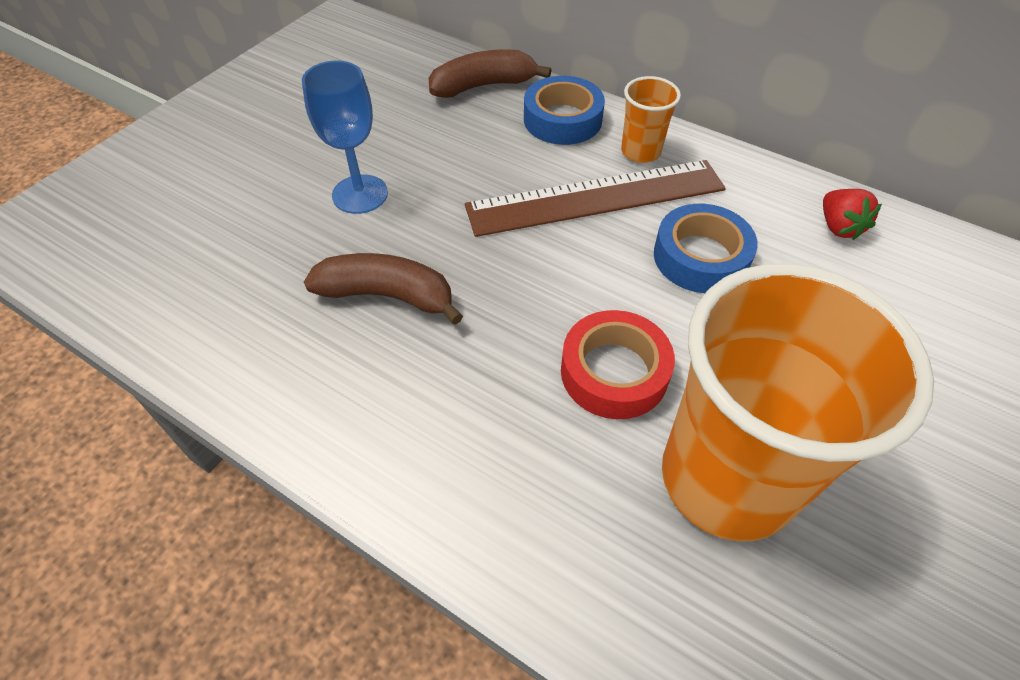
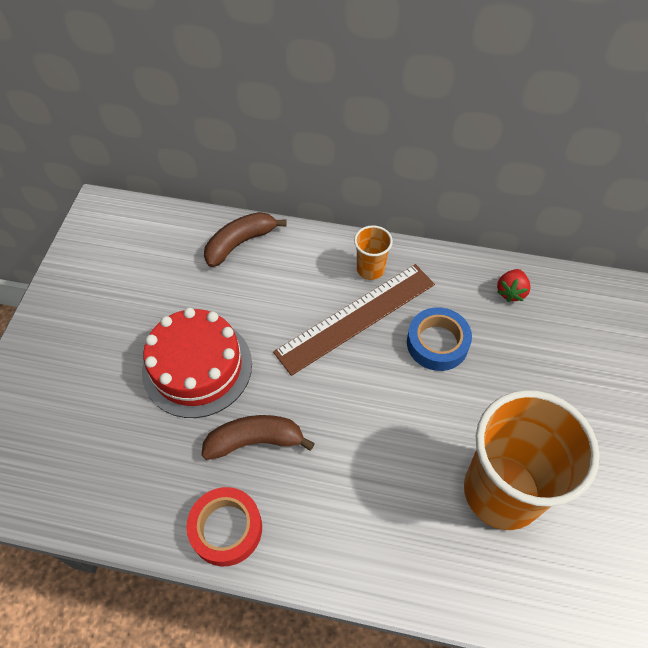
camera: 20 degrees left, 5 degrees up
(360, 194) = (197, 367): blue goblet -> red cake
(562, 119) = (308, 257): blue tape -> none
(614, 372) = (416, 445): red tape -> red tape (226, 529)
(839, 227) = (511, 292): red strawberry -> red strawberry turned 60 degrees clockwise

